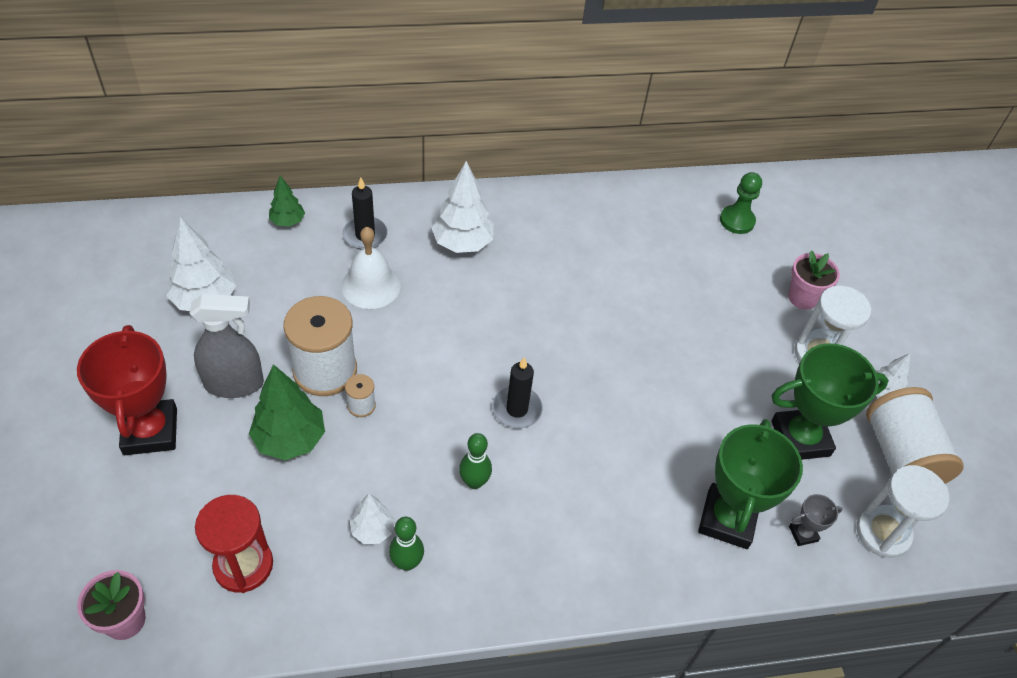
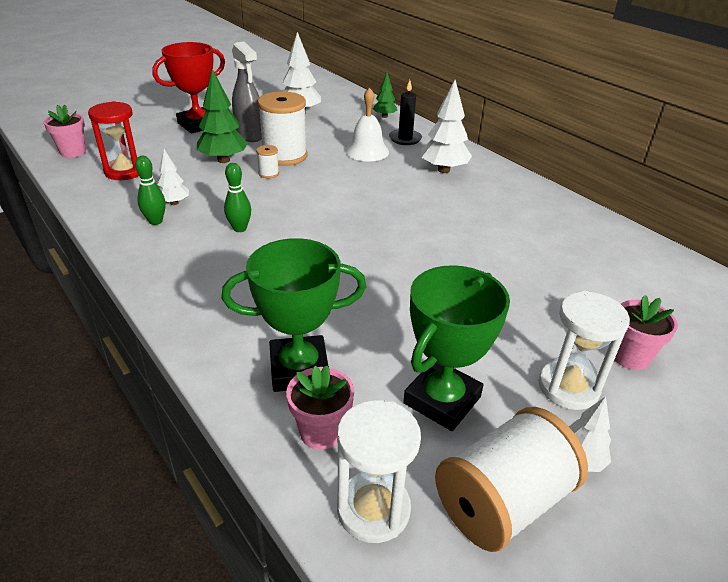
camera: 65 degrees right, 15 degrees down
(517, 409) = (319, 228): black candle -> none
(737, 221) = (662, 287): green pawn -> none
(800, 438) = (442, 400): green trophy -> green trophy turned 75 degrees clockwise
(803, 534) = (321, 432): grey trophy -> pink flower pot

